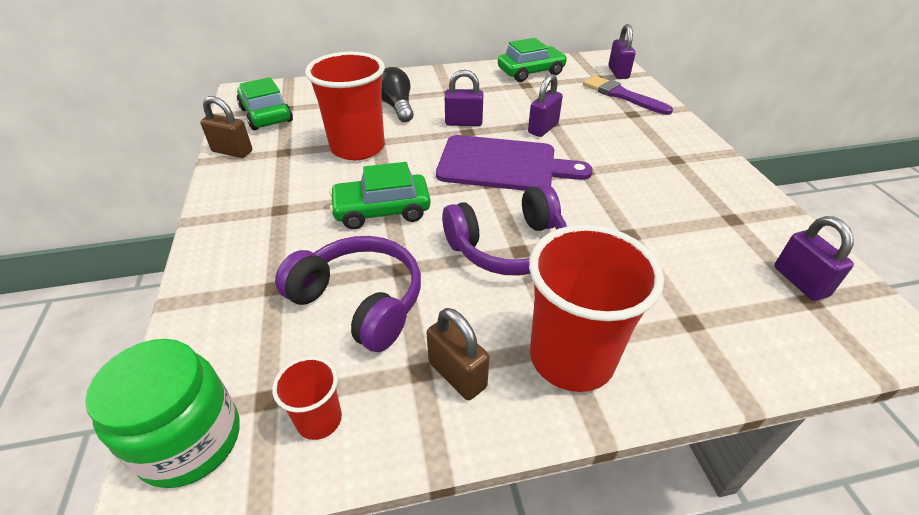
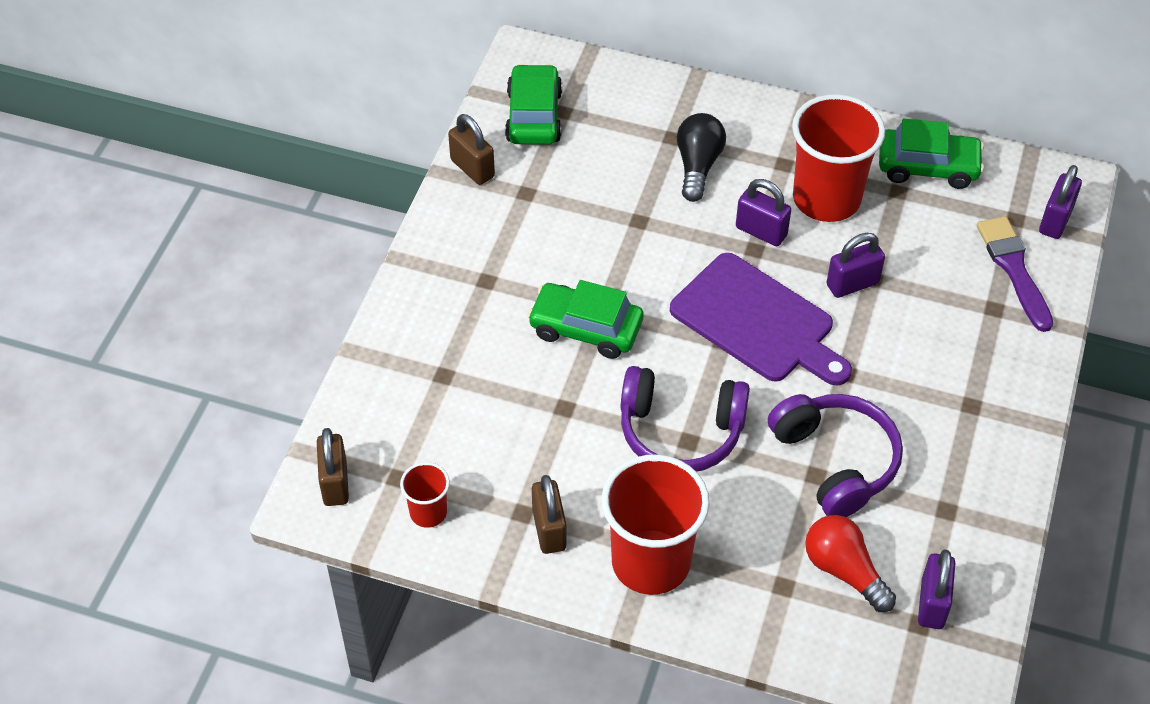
camera: 30 degrees right, 10 degrees up
(190, 440) = (335, 483): green jar -> brown padlock
(357, 148) = (610, 222): red cup -> red cup (826, 199)
(360, 301) = (509, 425): purple headphones -> purple headphones (836, 461)
(719, 288) = (844, 571): none -> red light bulb

